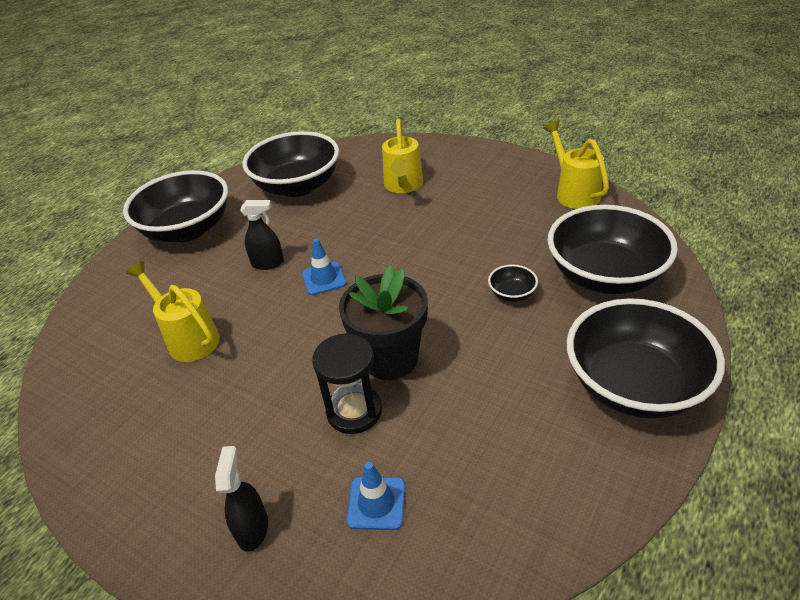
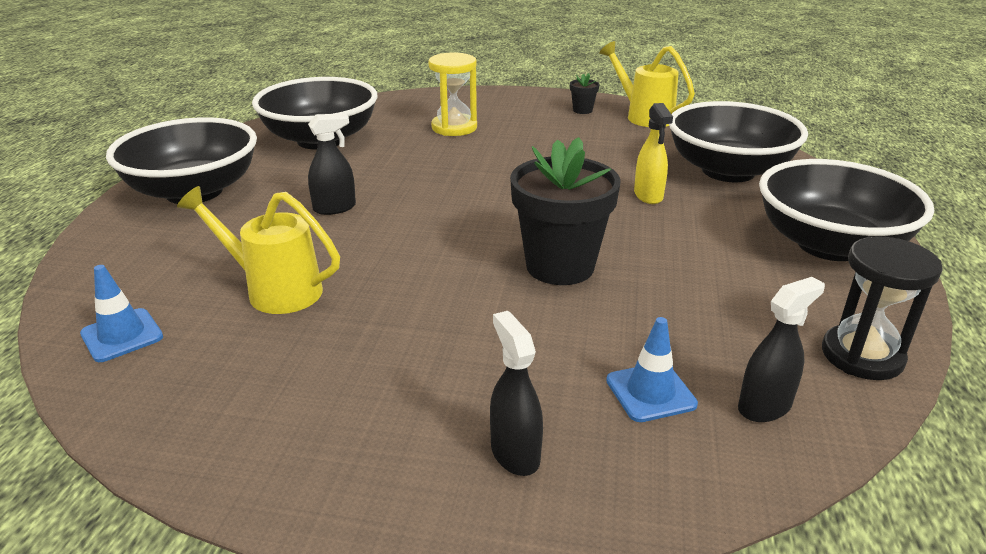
camera: 25 degrees left, 10 degrees down
(324, 279) = (420, 212): blue traffic cone -> blue traffic cone (122, 335)
(354, 411) = (554, 318): black hourglass -> black hourglass (862, 356)
(403, 186) = (454, 127): yellow watering can -> yellow hourglass
(451, 543) = (764, 407): none -> black spray bottle
(512, 293) = (648, 196): black bowl -> yellow spray bottle
(523, 178) = (582, 110): none -> black flower pot

